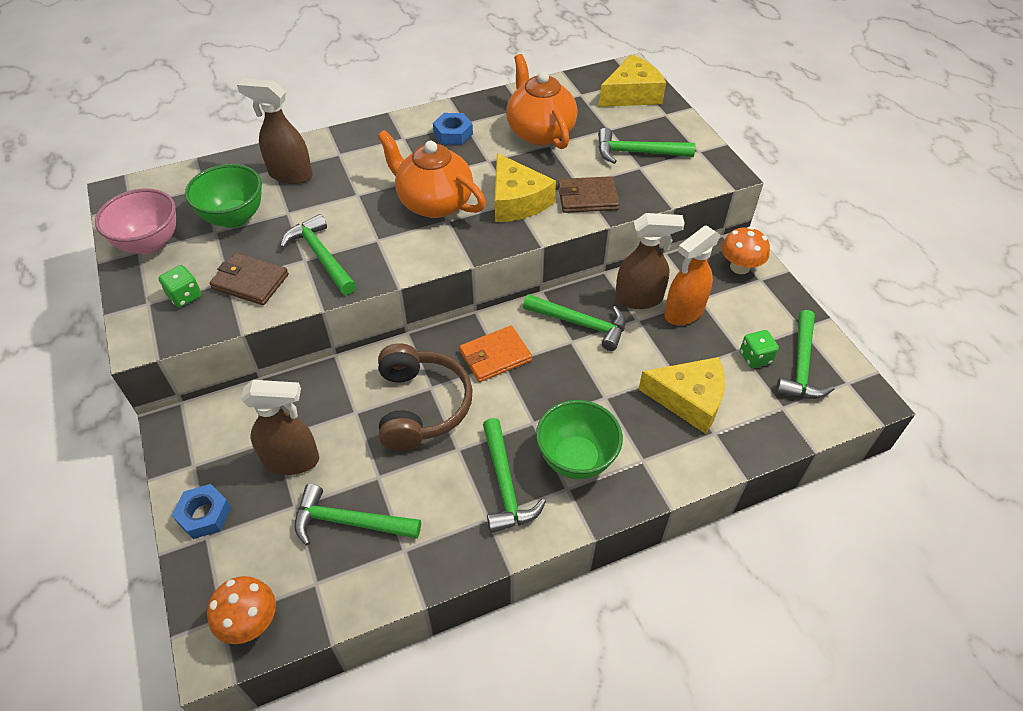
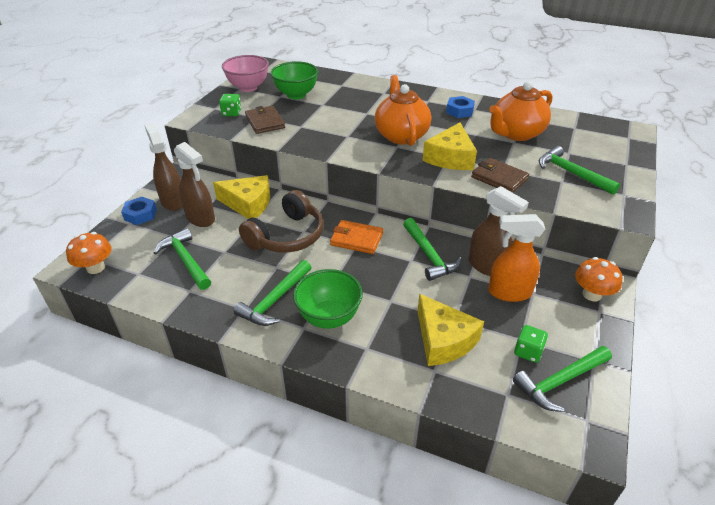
camera: 45 degrees right, 10 degrees down
(290, 174) = (347, 90): brown spray bottle -> brown spray bottle (173, 201)
(321, 256) = (310, 129): green hammer -> none
(540, 132) = (516, 133): orange teapot -> orange teapot turned 150 degrees counterclockwise
(632, 94) = (614, 143): yellow cheese -> yellow cheese (248, 204)

